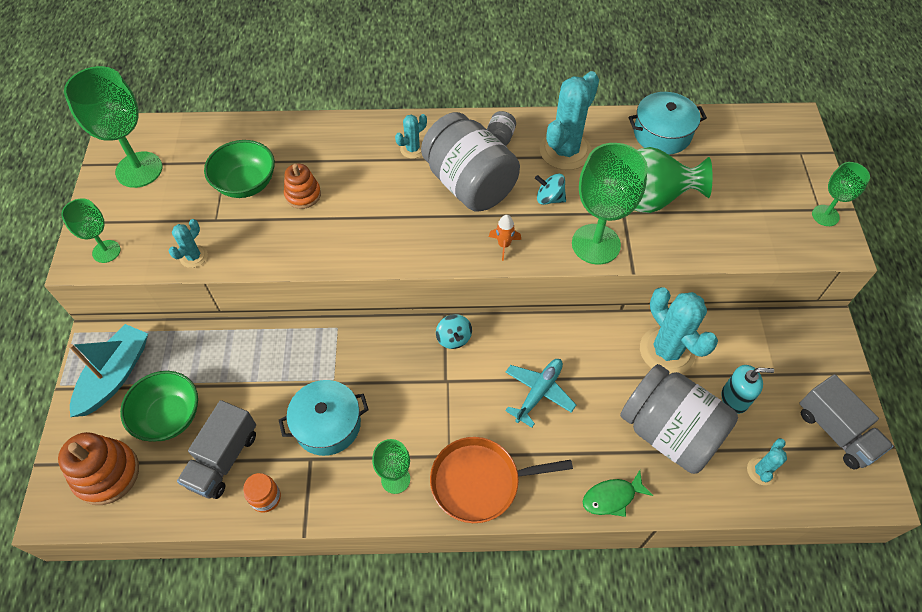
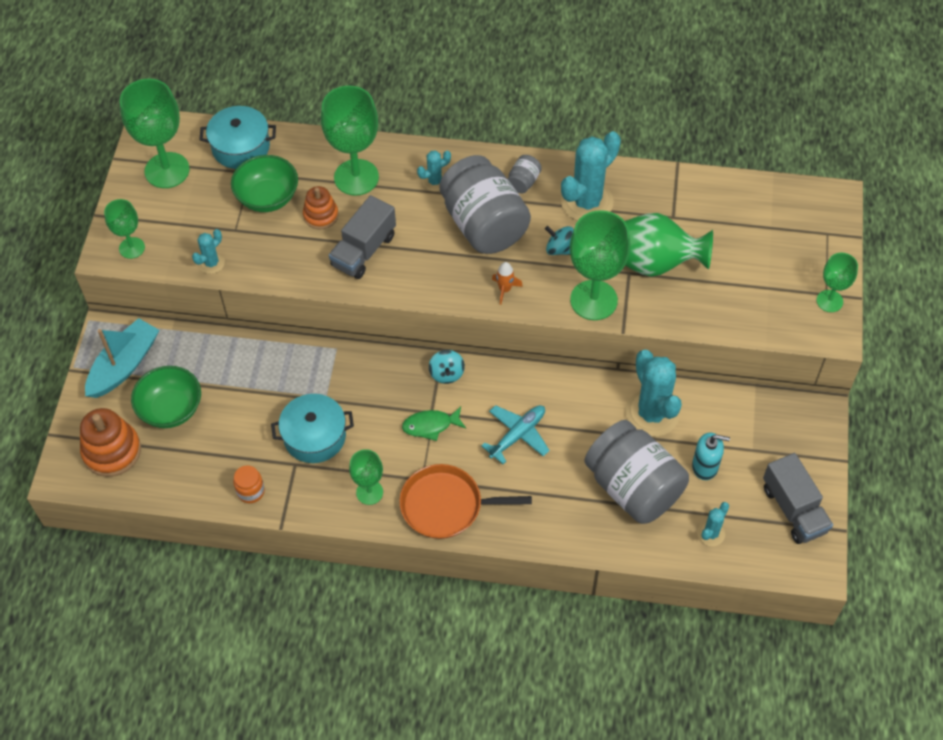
camera: 10 degrees right, 0 degrees up
(223, 459) = (216, 453): grey truck -> grey truck (364, 250)
(334, 154) = (356, 177): none -> green goblet
(612, 497) = (564, 536): green fish -> green fish (430, 425)
(662, 133) = (690, 196): turquoise pot -> turquoise pot (241, 147)

